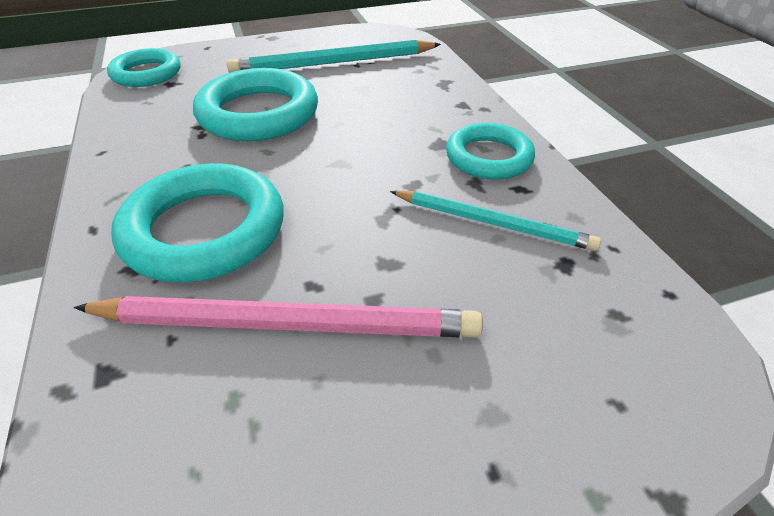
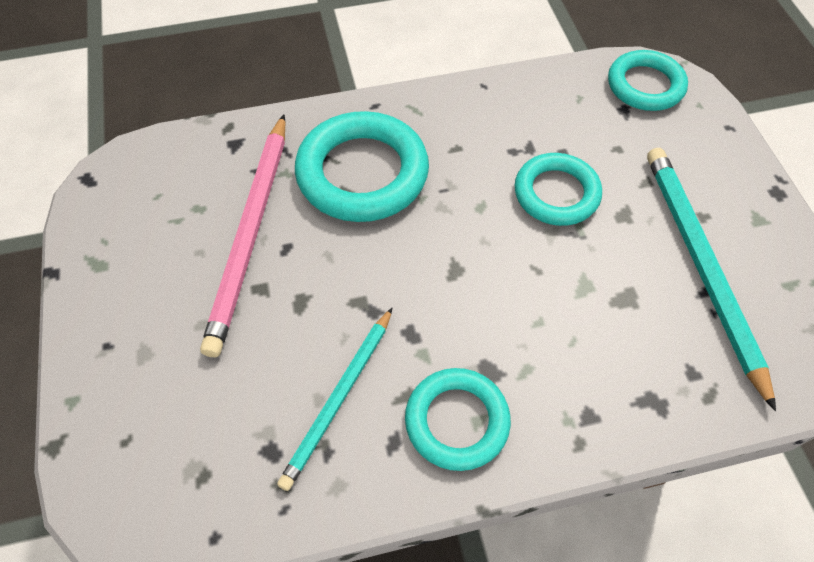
camera: 95 degrees right, 15 degrees up
(258, 113) = (556, 193): turquoise ring -> turquoise ring, size x0.64

